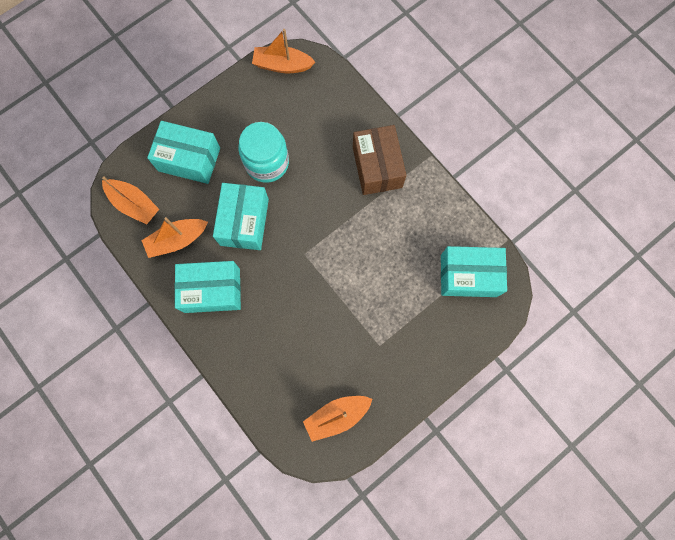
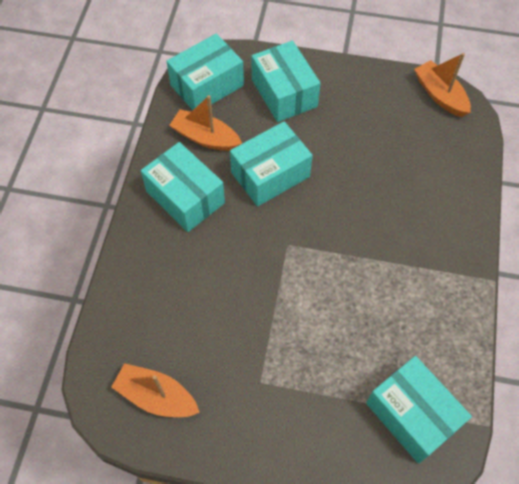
camera: 50 degrees right, 15 degrees down
(134, 204) = (207, 85): orange boat -> turquoise box
(267, 163) = (341, 150): turquoise jar -> none
(377, 167) = (432, 241): brown box -> none

